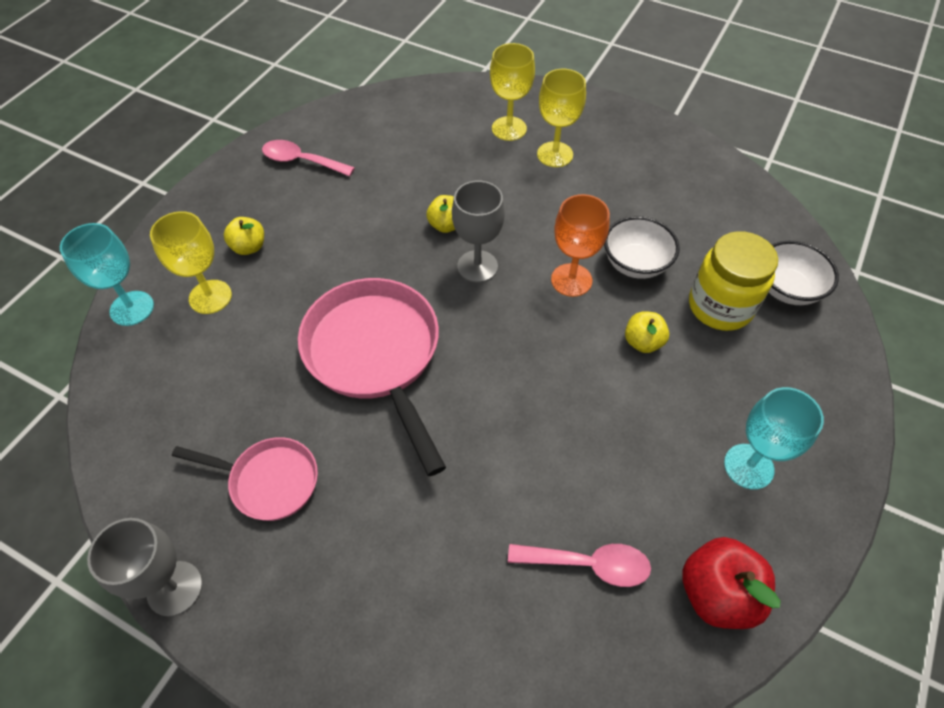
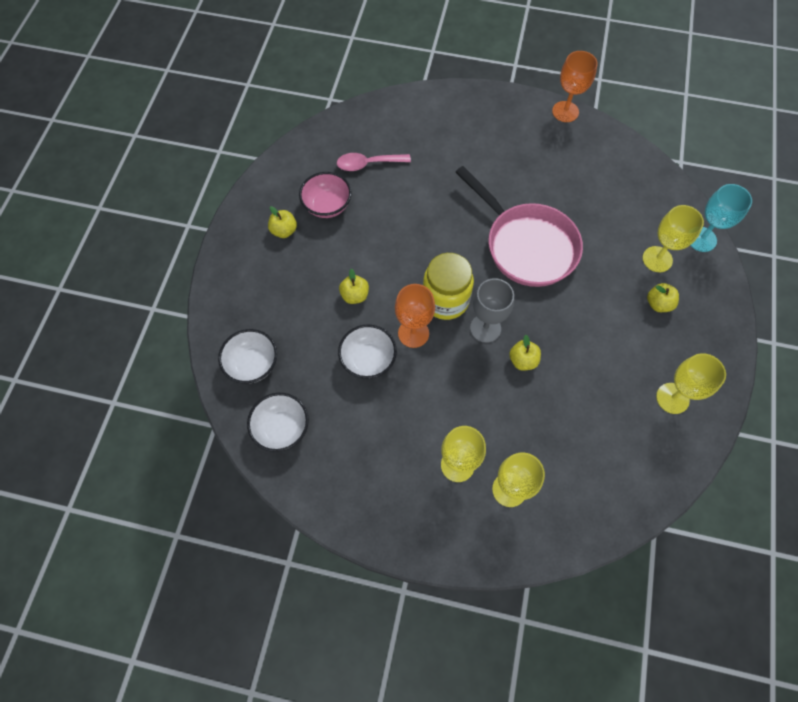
camera: 165 degrees right, 10 degrees up
(175, 588) = (565, 111): grey goblet -> orange goblet
(269, 481) = (549, 164): pink pan -> none
(301, 161) = (672, 398): pink spoon -> yellow goblet
(672, 495) = (327, 206): none -> pink bowl
(717, 593) = (301, 166): red apple -> none
(720, 306) = (302, 337): yellow jar -> yellow jar (445, 300)
(746, 219) = (282, 428): none -> white bowl
(748, 466) = (284, 231): turquoise goblet -> yellow apple

